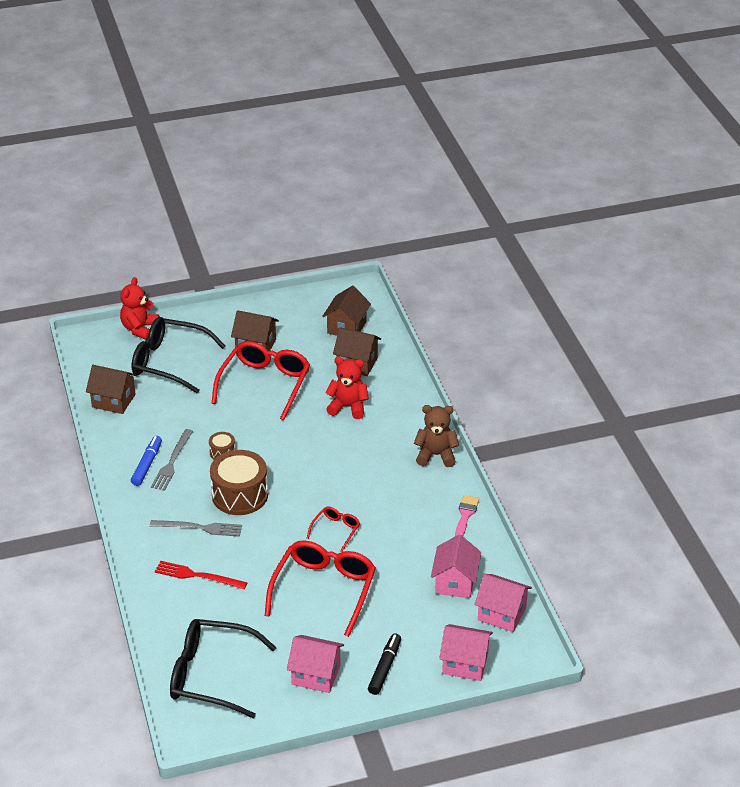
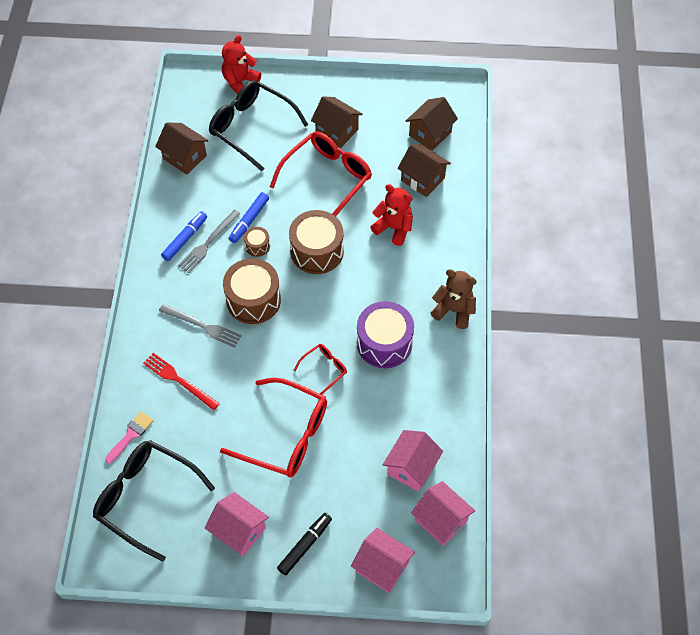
camera: 20 degrees right, 20 degrees up
(204, 435) = (249, 220): none -> blue marker
(283, 442) = (317, 251): none -> brown drum
(324, 590) = (285, 435): red glasses -> red glasses turned 75 degrees clockwise
(383, 496) = (384, 343): none -> purple drum
(465, 515) = (454, 390): pink brush -> pink brush (131, 435)

